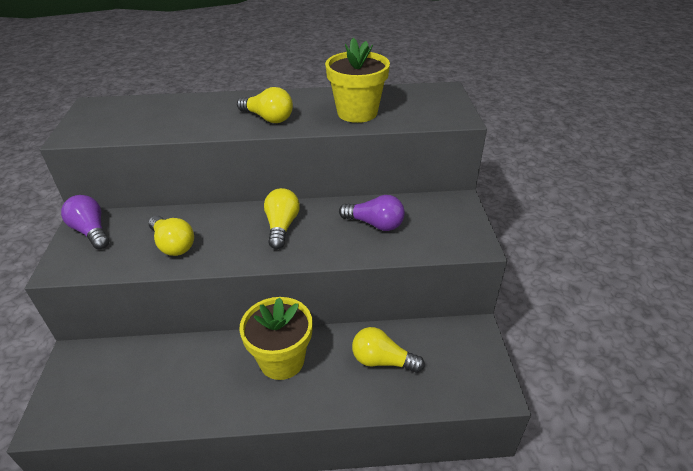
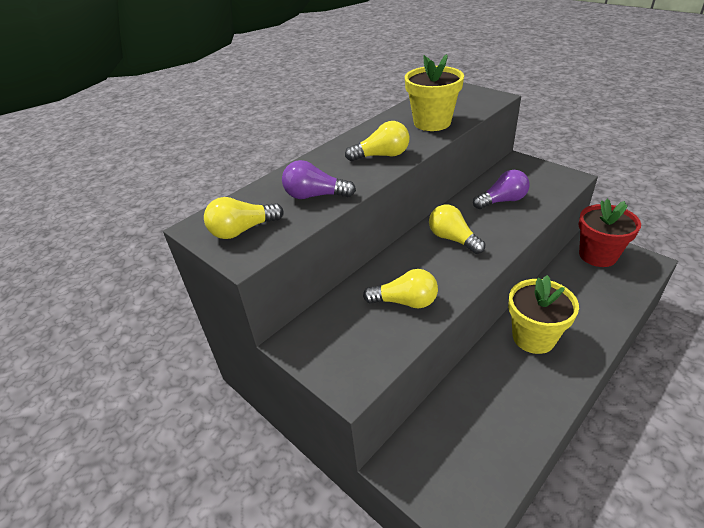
camera: 40 degrees left, 0 degrees up
(91, 231) = (318, 343): purple light bulb -> purple light bulb (315, 196)
(382, 361) = (581, 291): yellow light bulb -> yellow light bulb (242, 230)
(454, 346) = (597, 255): none -> red flower pot

